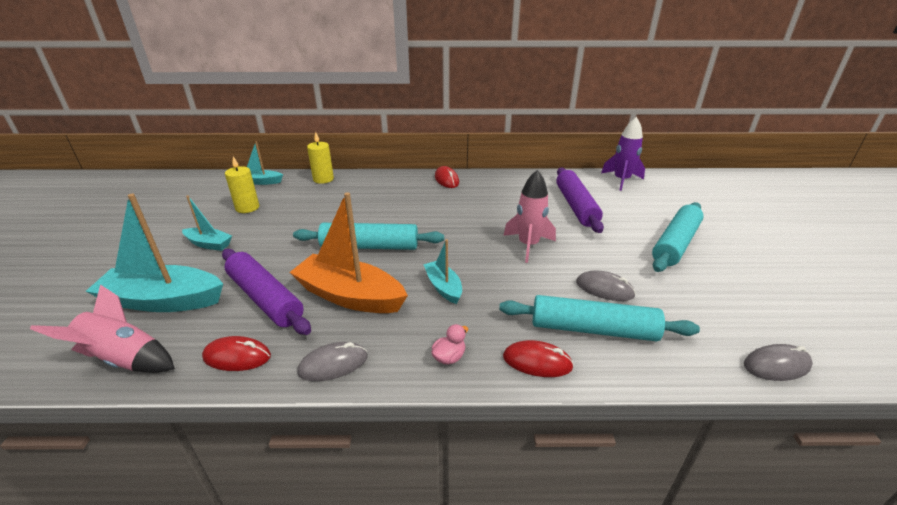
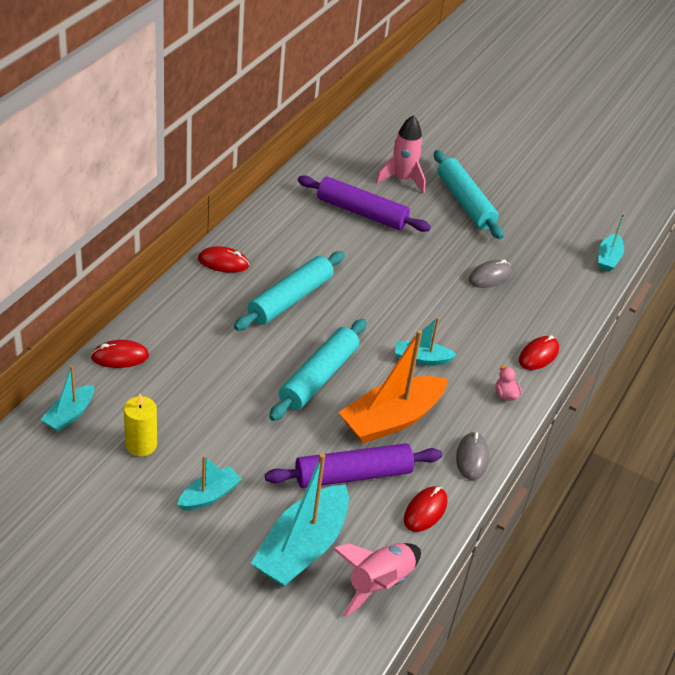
camera: 65 degrees left, 10 degrees up
(323, 179) = (120, 357): yellow candle -> red mouse
(528, 245) = (401, 279): pink rocket -> pink rocket (402, 179)
(593, 329) = (526, 310): turquoise rolling pin -> turquoise rolling pin (290, 299)
(621, 180) = (340, 154): purple rocket -> none
(776, 365) = (608, 258): grey mouse -> turquoise boat

